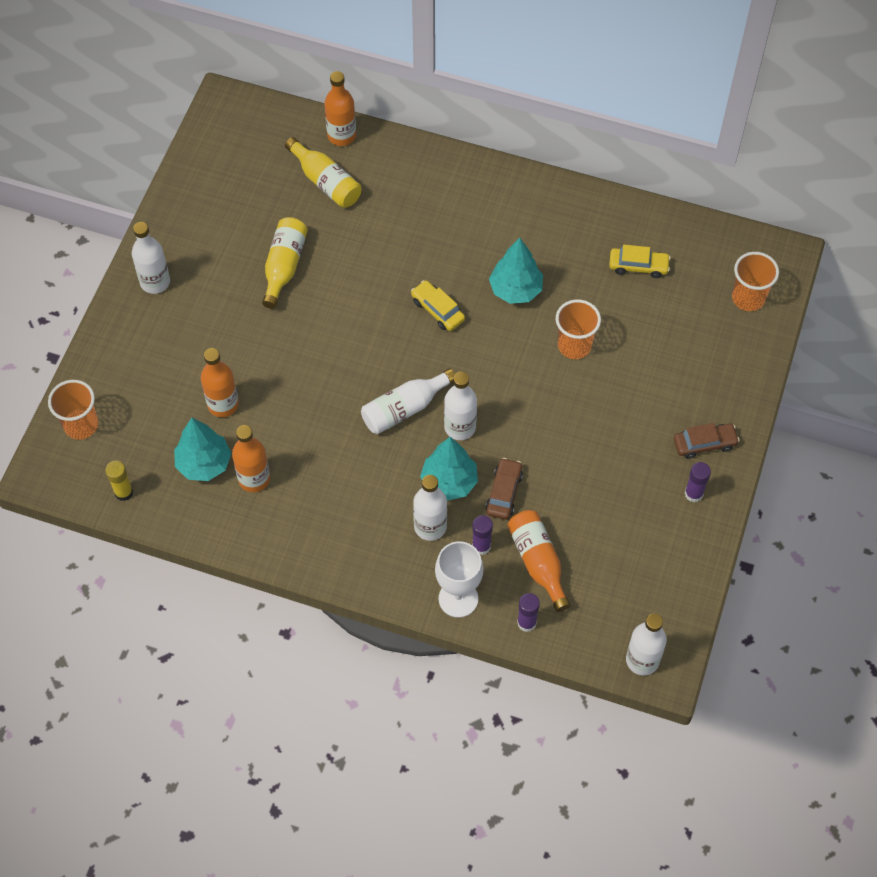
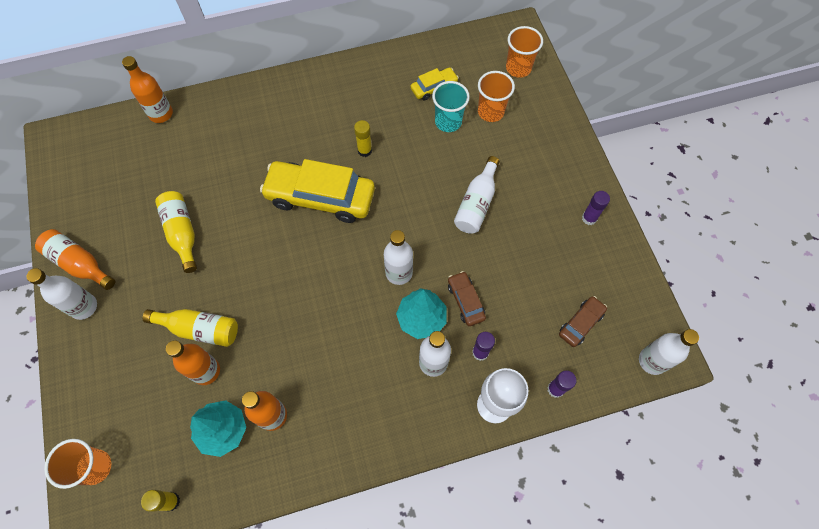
camera: 35 degrees left, 5 degrees up
(326, 182) = (172, 153): yellow bottle -> yellow bottle (199, 329)
(405, 408) = (349, 284): white bottle -> white bottle (476, 203)
(438, 310) = (320, 197): yellow car -> yellow car, size x2.10
(515, 290) = (364, 150): turquoise tree -> yellow glue stick
(538, 562) = (528, 337): orange bottle -> orange bottle (80, 264)
(574, 345) = (433, 165): orange cup -> orange cup (490, 112)
(625, 311) = (448, 122): none -> turquoise cup
(704, 444) = (568, 179): brown car -> brown car (581, 323)

